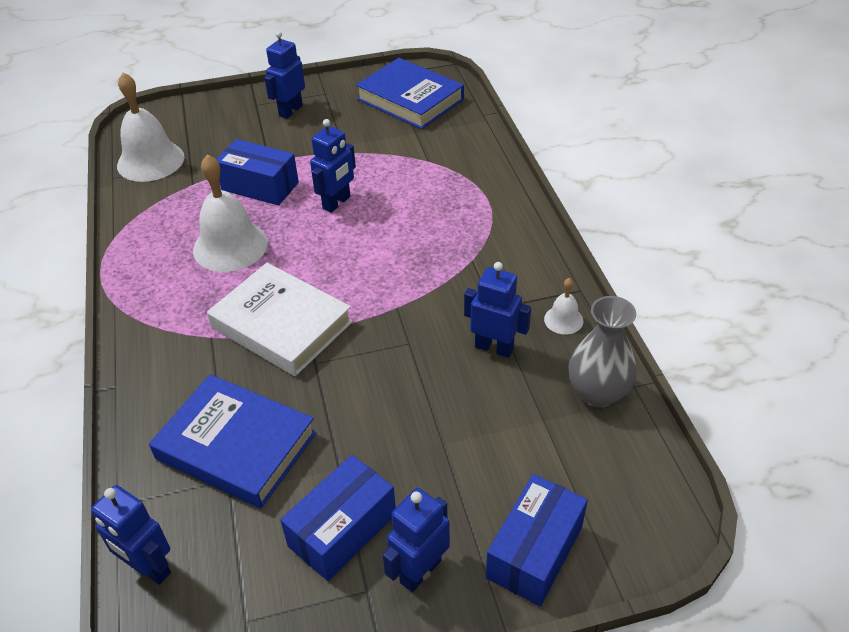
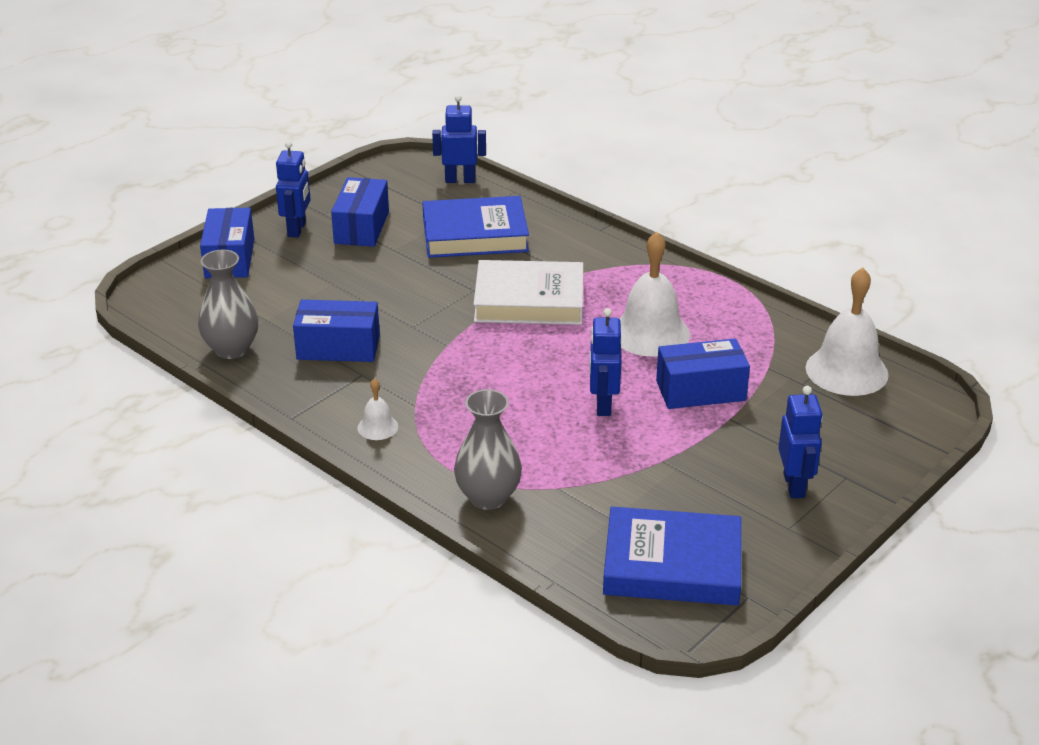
camera: 145 degrees right, 10 degrees down
(479, 172) = (488, 497): none -> grey vase
(494, 347) = (338, 347): blue robot -> blue box
(563, 320) = (291, 388): white bell -> white bell (377, 427)

